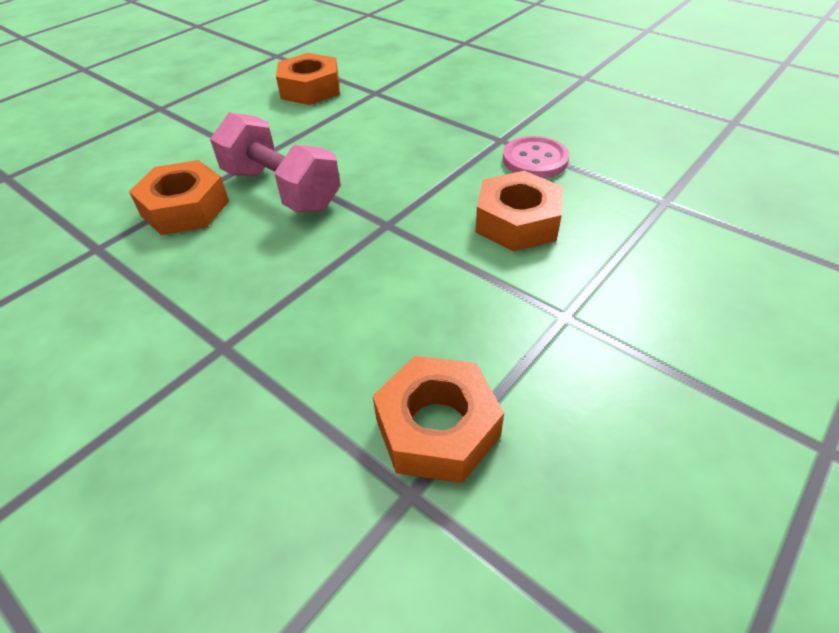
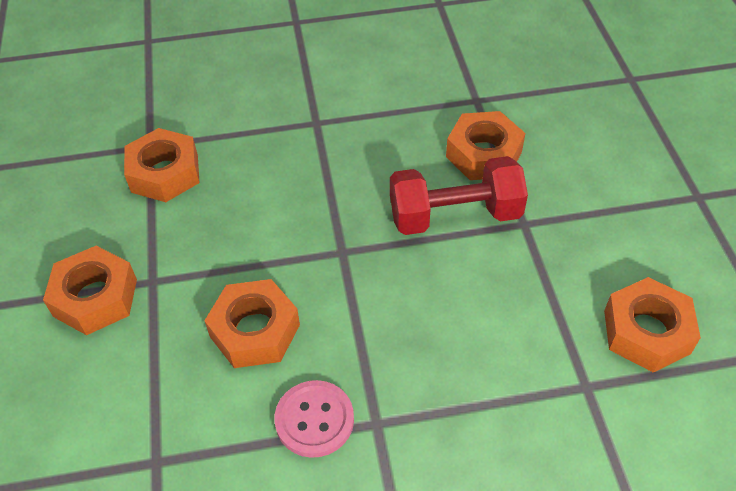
camera: 130 degrees right, 5 degrees up
(282, 189) = (455, 215): pink dumbbell -> red dumbbell
(636, 341) = (95, 297): none -> orange nut

